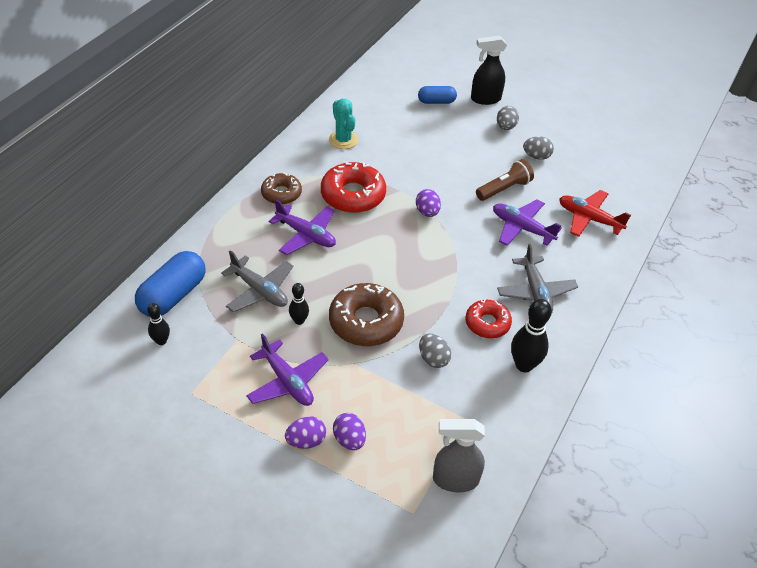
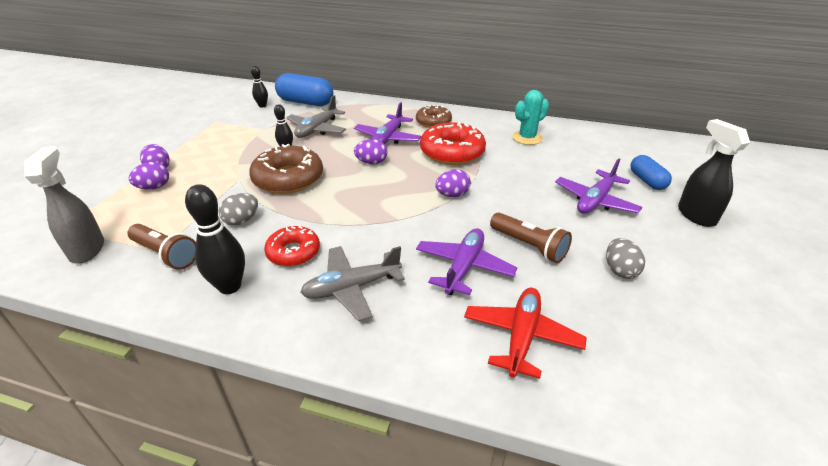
camera: 80 degrees right, 10 degrees down
(287, 381) = (221, 153): purple plane -> purple plane (595, 201)
(354, 255) = (371, 162): none -> purple egg
(475, 413) = (166, 255): none -> brown flashlight
(505, 127) = (656, 237): grey egg -> none

